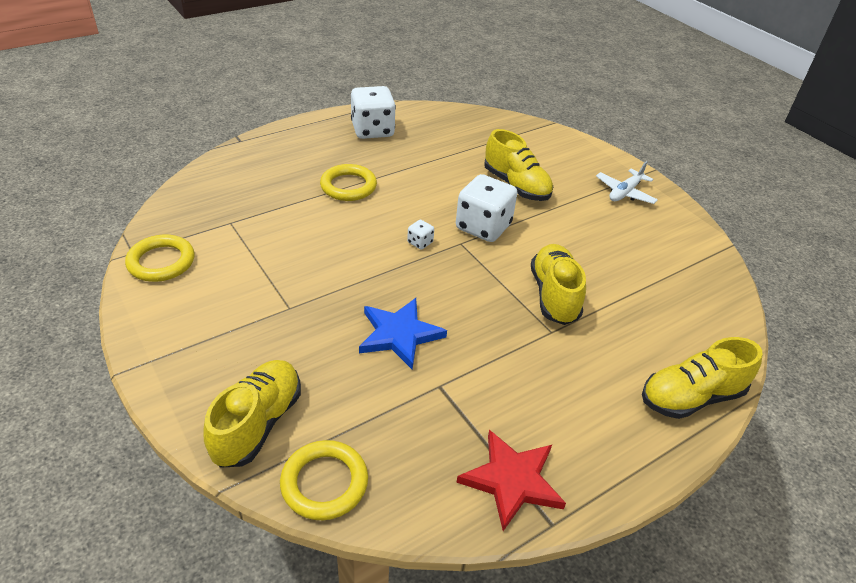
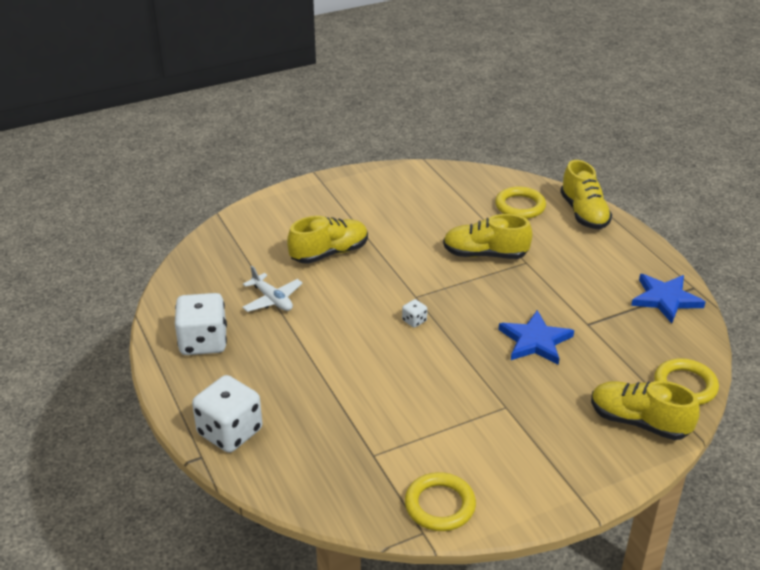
camera: 80 degrees left, 5 degrees down
(348, 186) = (316, 364): yellow ring -> yellow ring (520, 206)
(483, 227) = (393, 280): white dice -> white dice (230, 432)
(512, 480) = (665, 299): red star -> blue star
(625, 193) = (348, 194): white plane -> white plane (272, 300)

